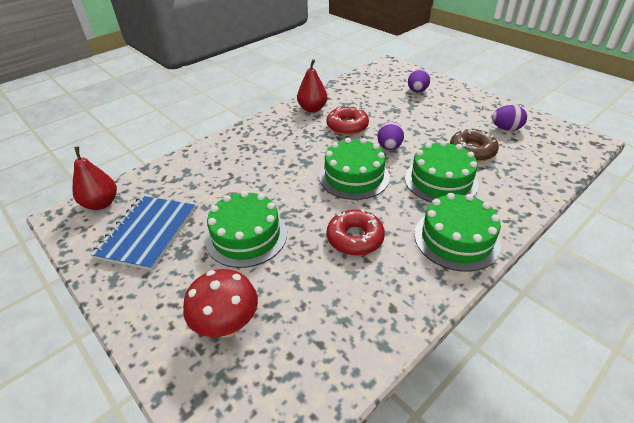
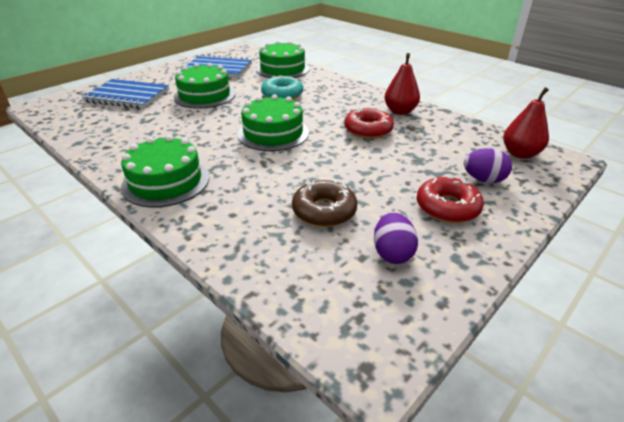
camera: 85 degrees right, 5 degrees down
(101, 203) = (251, 54): red pear -> red pear (520, 154)
(227, 325) = (127, 96): red mushroom -> blue notebook
(259, 172) = (282, 94): none -> turquoise donut
(355, 238) = (187, 133): red donut -> red donut (447, 207)
(389, 147) = (327, 153): purple egg -> none
(441, 181) = (260, 181): green cake -> green cake (282, 69)

